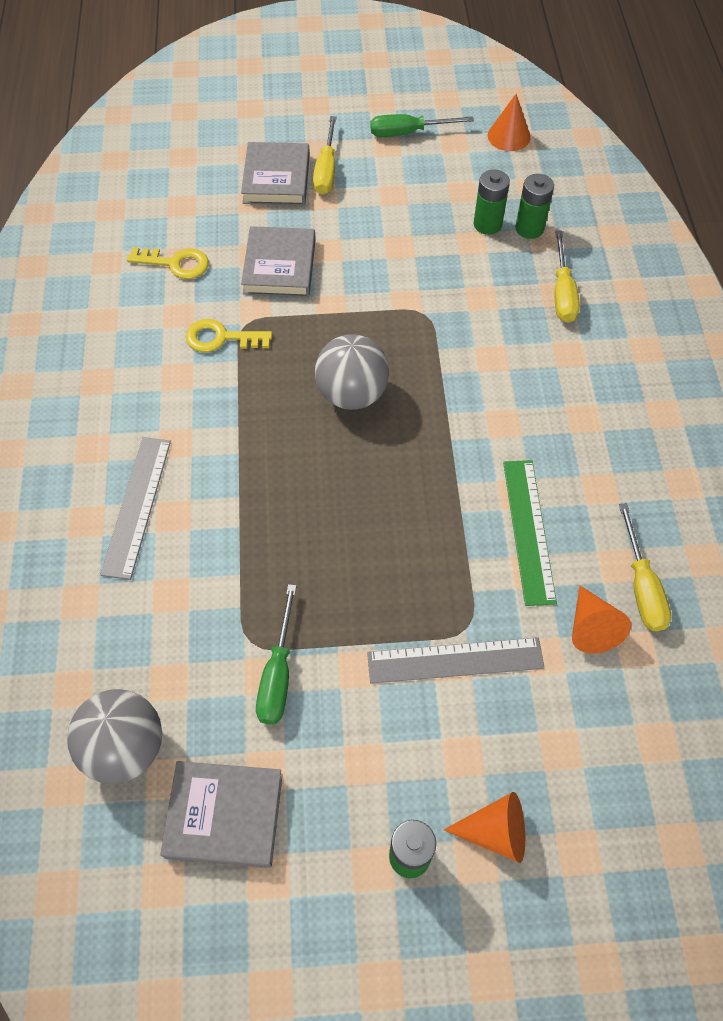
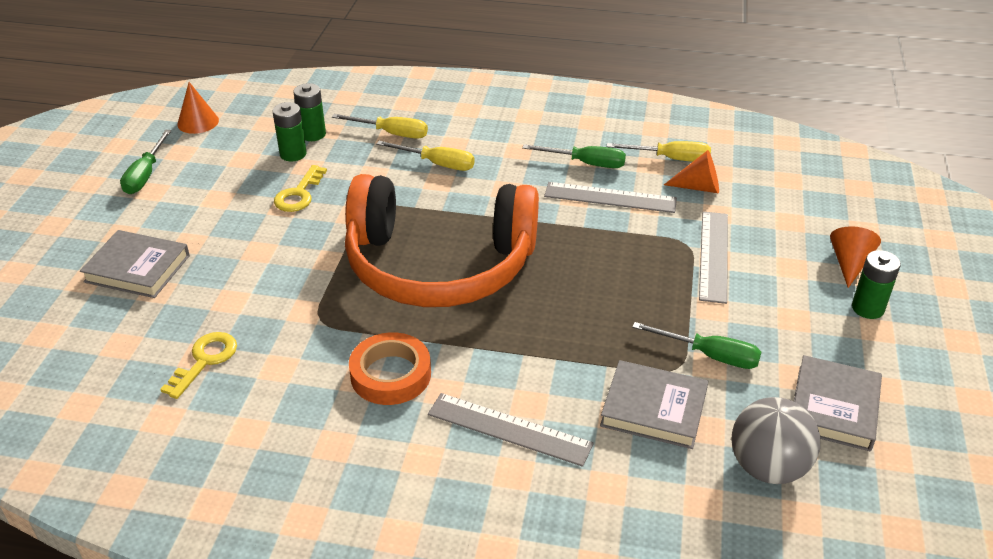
camera: 75 degrees left, 20 degrees down
(187, 397) = (390, 374): none -> orange tape
(221, 338) = (328, 340): yellow key -> yellow key (299, 194)
(279, 266) = (259, 285): grey book -> grey book (653, 409)
(326, 170) = (153, 233): yellow screwdriver -> yellow screwdriver (437, 164)
(352, 394) = (439, 264): grey ball -> orange headphones
(528, 530) = (610, 197): green ruler -> grey ruler
(588, 493) = (586, 163): none -> green screwdriver

